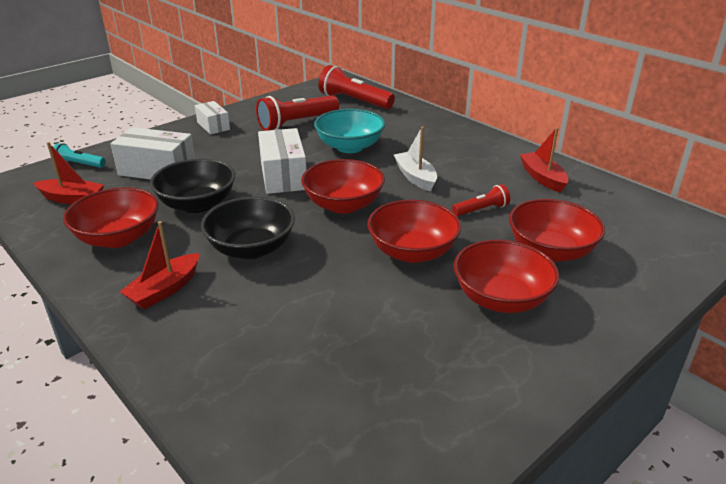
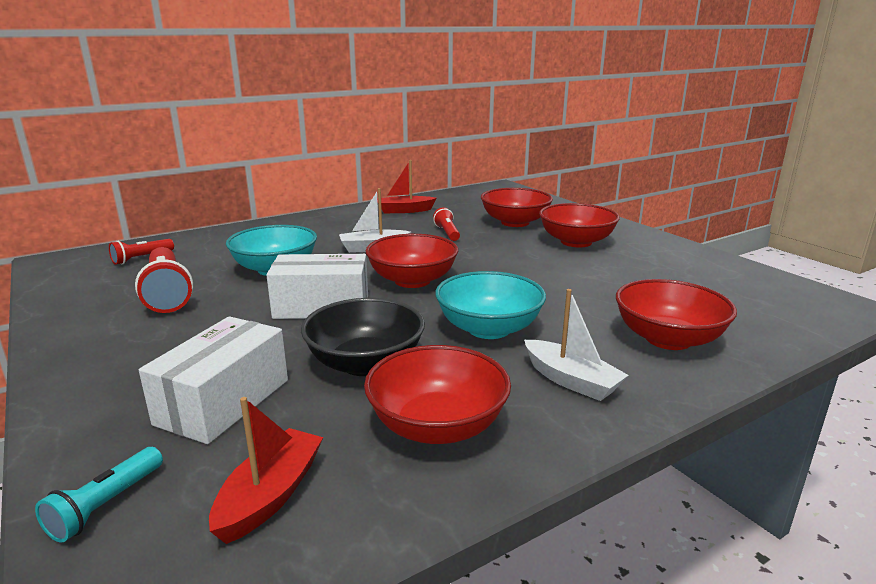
camera: 80 degrees left, 10 degrees down
(164, 290) = (571, 380): red boat -> white boat
(213, 126) = (94, 354): white box -> none
(251, 248) = (489, 329): black bowl -> turquoise bowl
(354, 101) = (141, 258): red flashlight -> red flashlight, size x0.54
(412, 252) = (509, 261): red bowl -> red bowl (668, 339)

